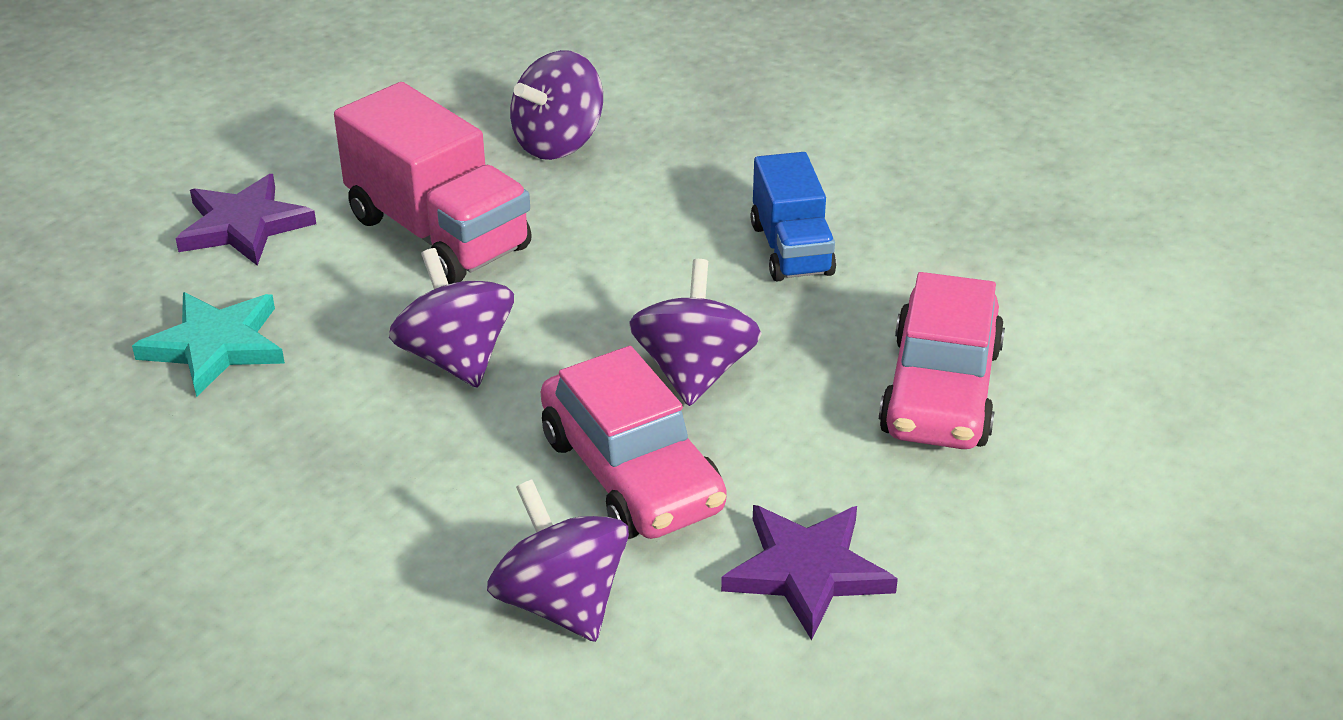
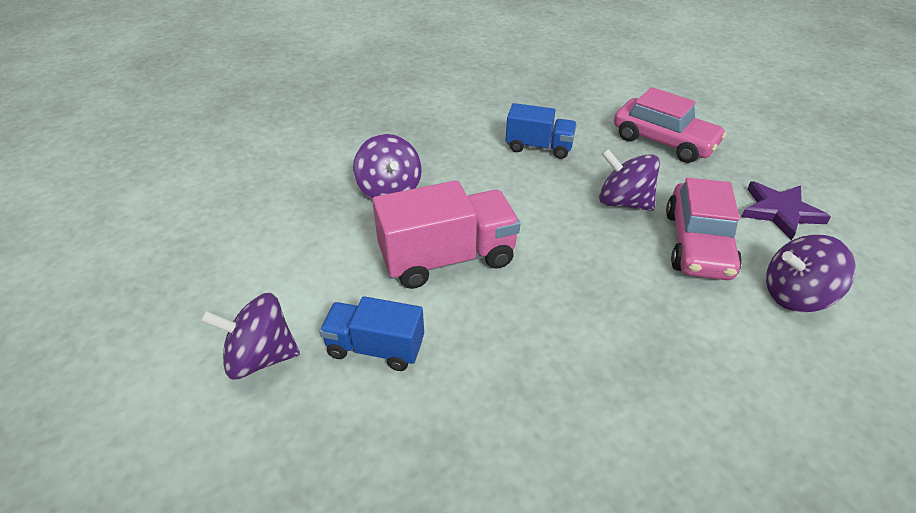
camera: 65 degrees left, 5 degrees up
(215, 346) = (511, 394): turquoise star -> none
(244, 225) = (375, 348): purple star -> blue truck
(456, 358) = (575, 282): purple spinning top -> purple spinning top (261, 357)
(632, 473) = (698, 244): pink car -> pink car turned 105 degrees clockwise

